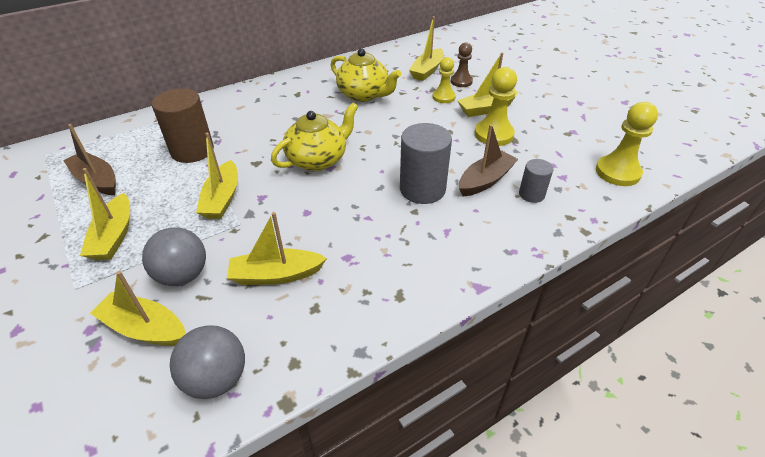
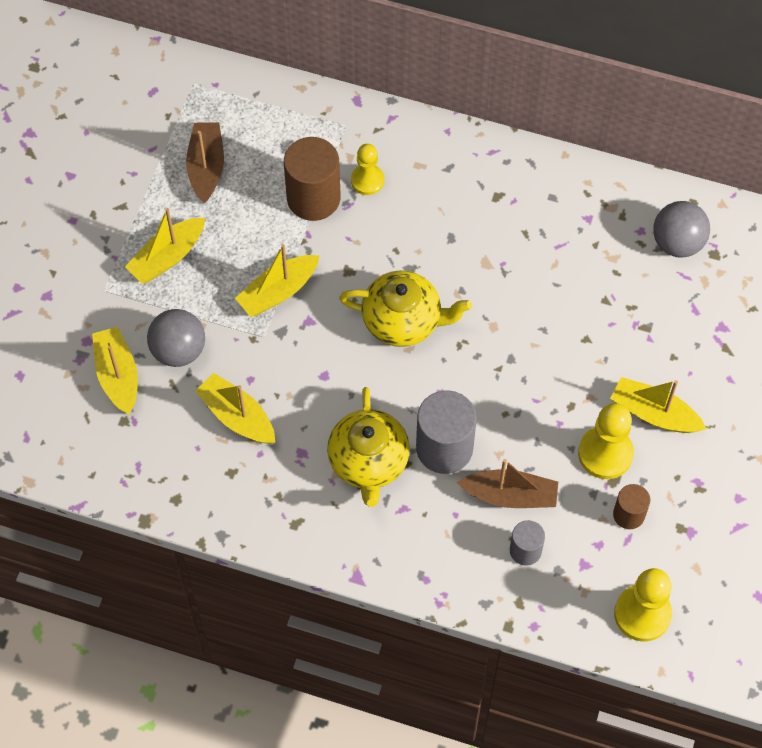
camera: 50 degrees right, 20 degrees up
(216, 378) = (124, 461): grey ball -> grey ball (677, 243)
(364, 95) = (561, 265): yellow teapot -> yellow teapot (368, 462)
(427, 71) = (686, 289): yellow boat -> none
(443, 97) = (638, 351): yellow pawn -> yellow pawn (367, 180)
(461, 81) = (696, 346): brown pawn -> none
(542, 145) = (628, 514): none -> brown cylinder

